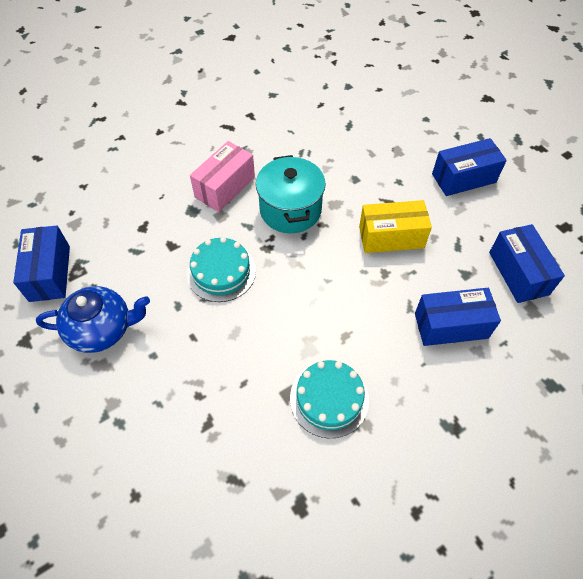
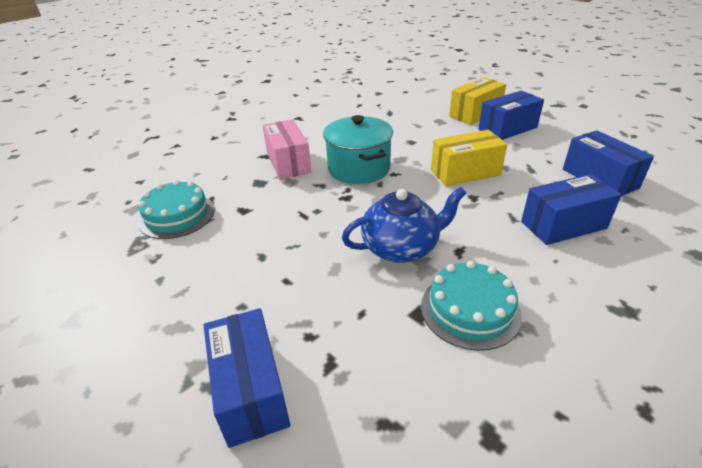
camera: 10 degrees left, 20 degrees down
(50, 273) = (104, 253): blue box -> blue box (250, 390)
(102, 329) = (173, 292): blue teapot -> blue teapot (401, 248)
(221, 272) = (303, 222): turquoise cake -> turquoise cake (177, 215)
(225, 187) = (288, 163): pink box -> pink box turned 45 degrees counterclockwise
(440, 145) = (475, 113): none -> yellow box

